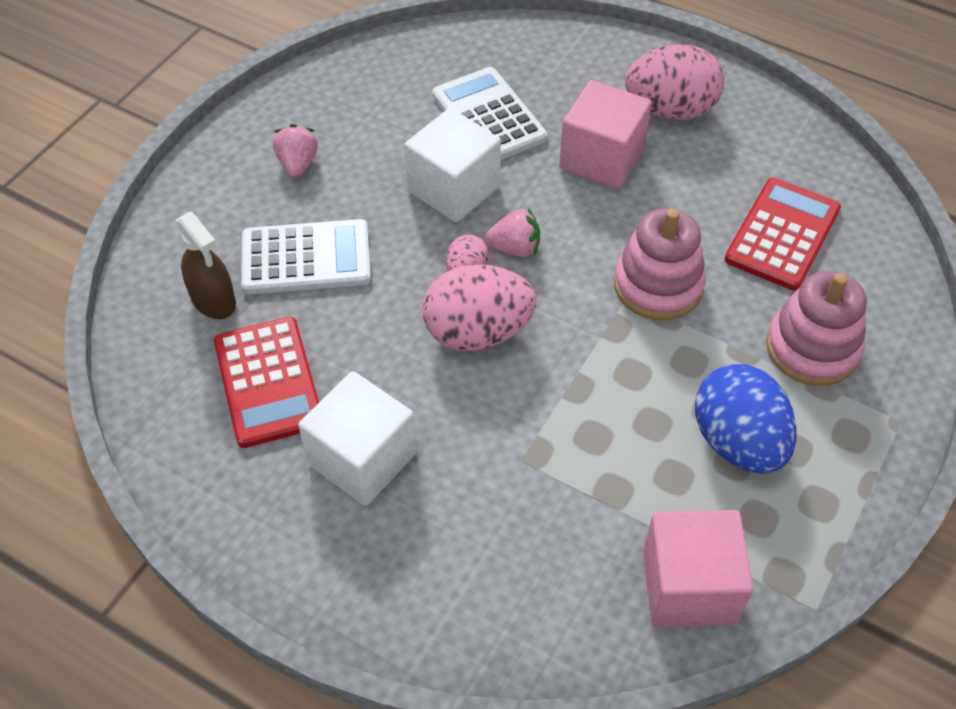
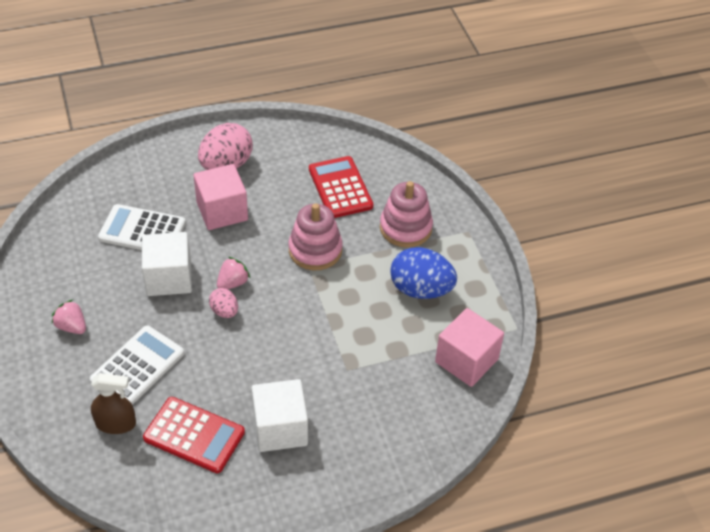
camera: 50 degrees left, 5 degrees down
(477, 332) = (262, 333): pink egg -> none

